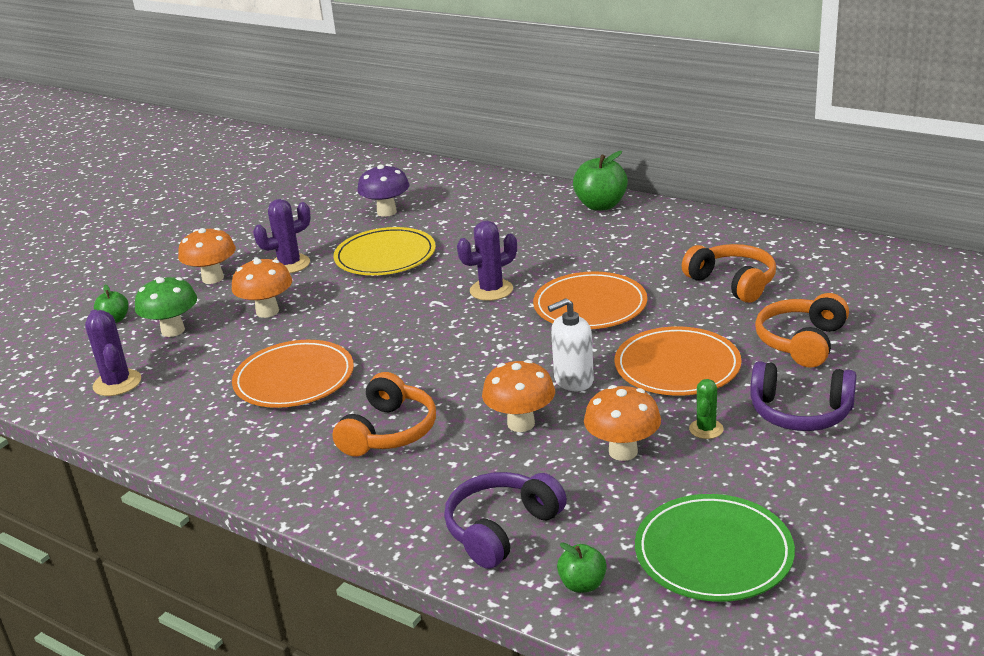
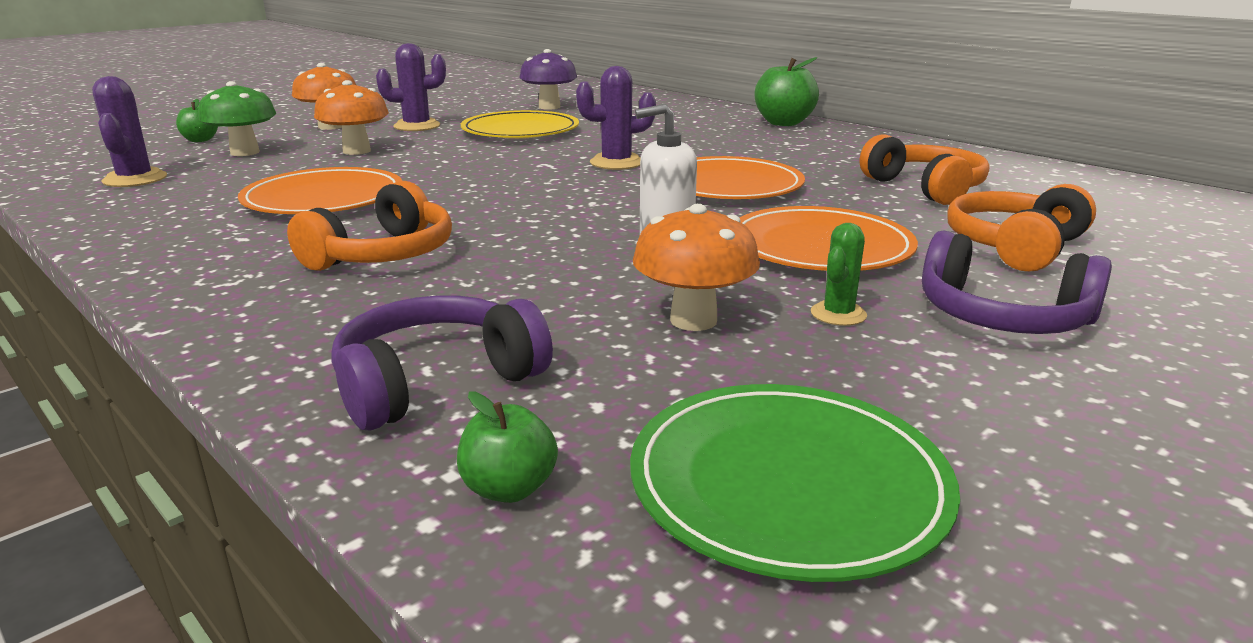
camera: 10 degrees right, 5 degrees down
(521, 423) = (564, 271): orange mushroom -> none

